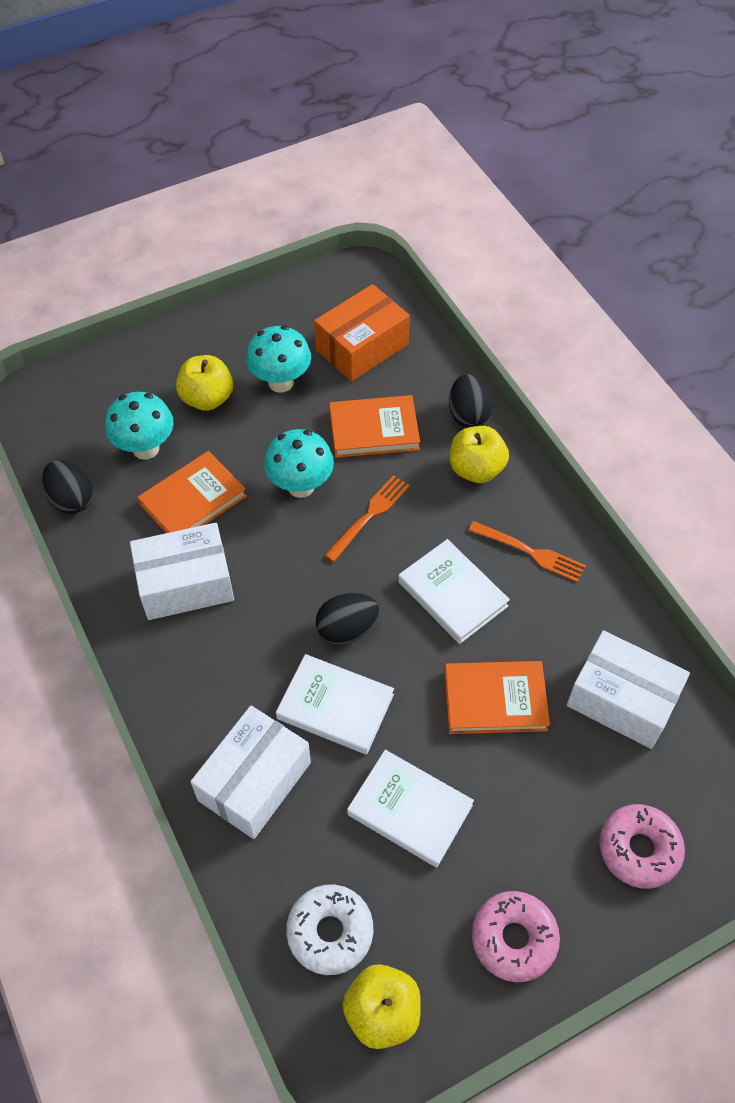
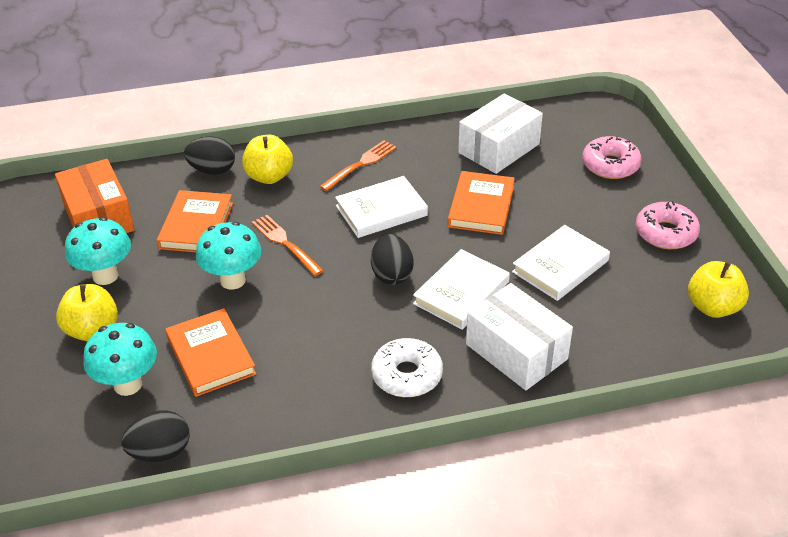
camera: 75 degrees left, 15 degrees down
(185, 583) = (303, 372): white box -> none
(330, 932) = (651, 325): white donut -> white donut (407, 375)

